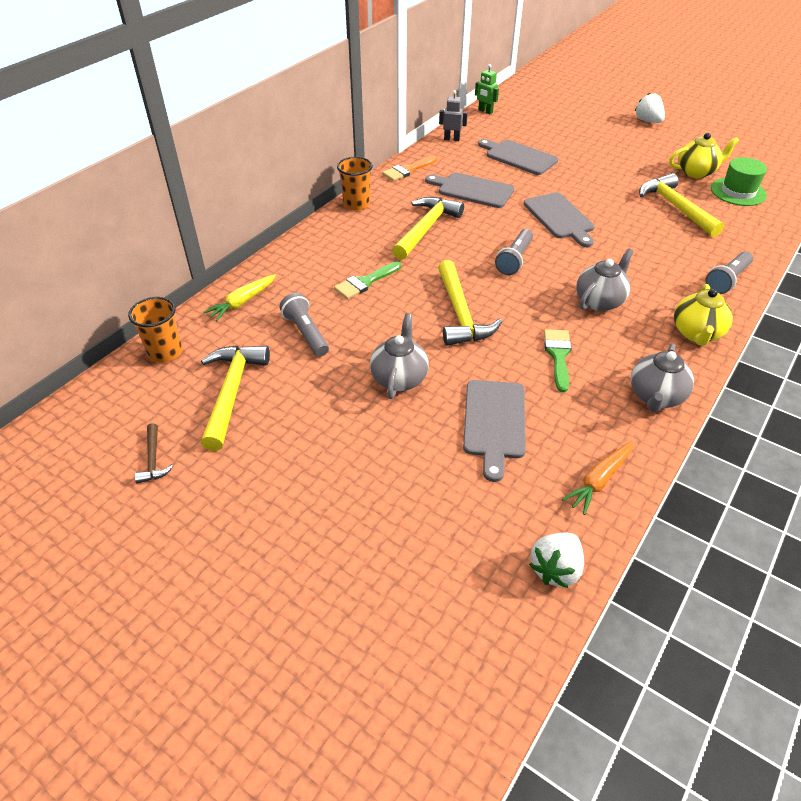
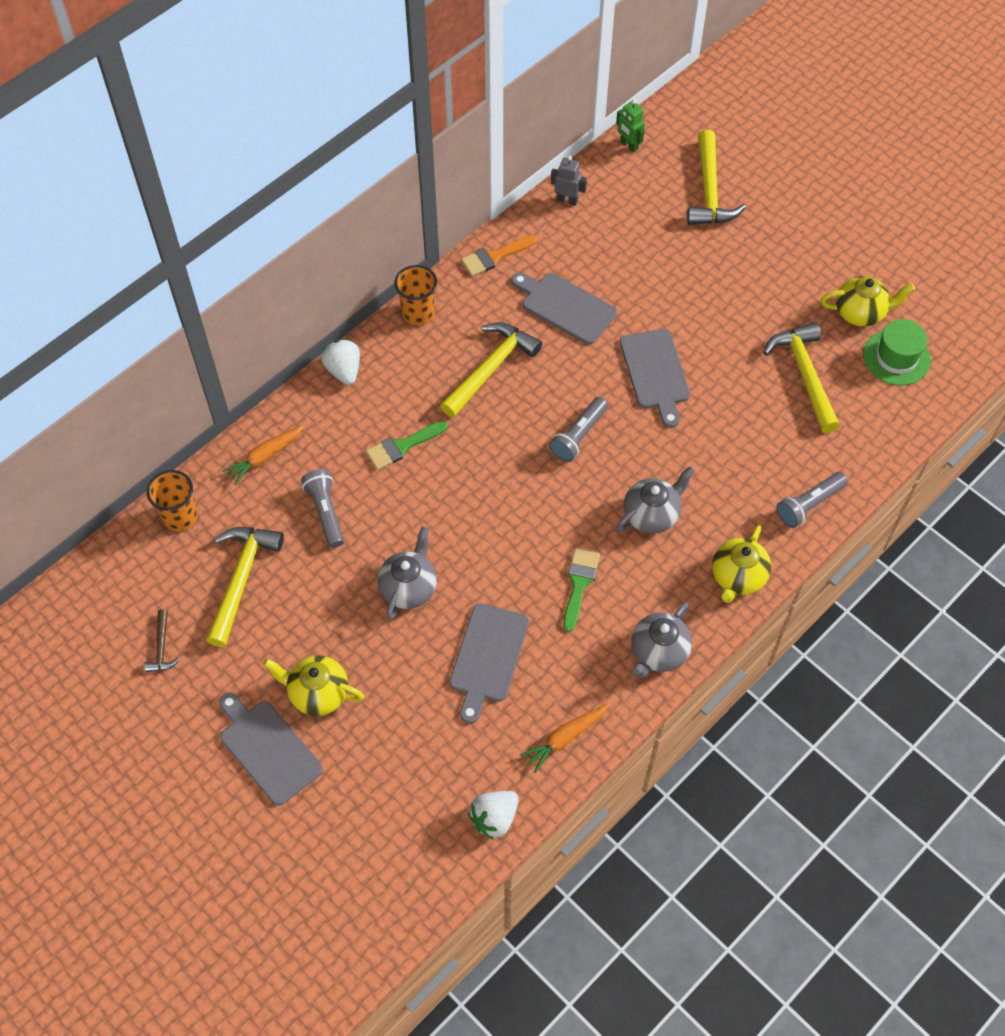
camera: 10 degrees right, 15 degrees up
(242, 302) = (265, 457): yellow carrot -> orange carrot
(328, 477) = (318, 693): none -> yellow teapot
(460, 314) = (494, 509): yellow hammer -> yellow hammer (709, 191)
(519, 157) = (643, 250): grey cutting board -> grey cutting board (268, 749)
(648, 121) = (843, 197): white strawberry -> white strawberry (343, 370)

